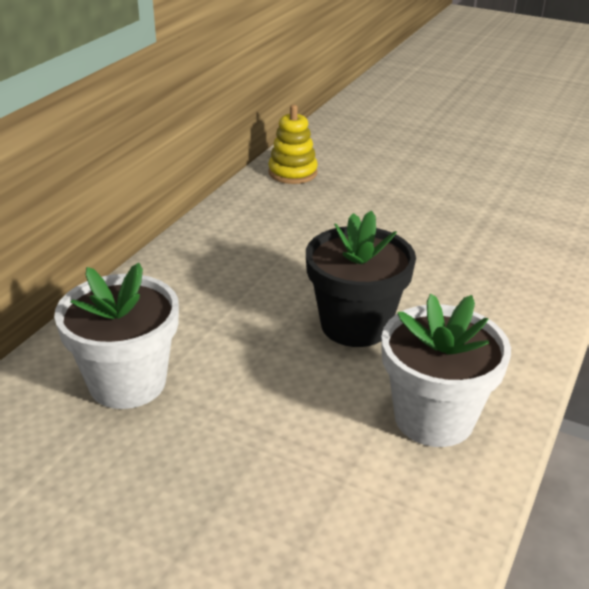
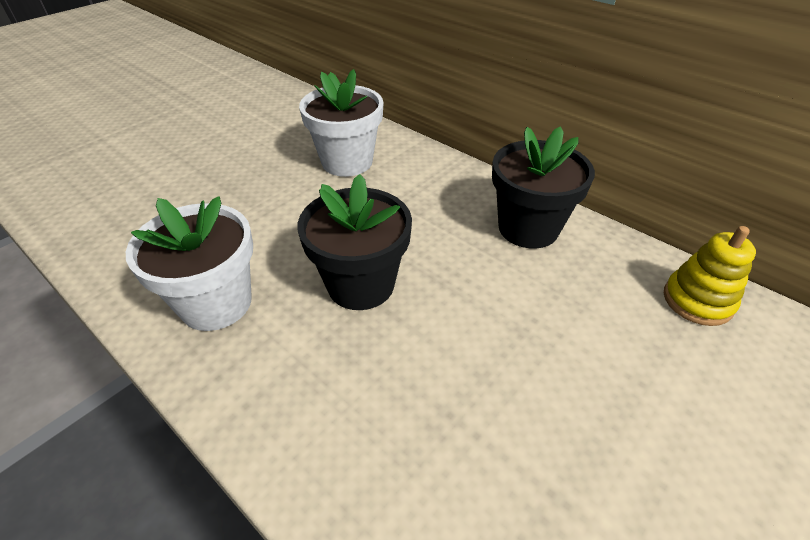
camera: 105 degrees right, 10 degrees up
(231, 240) = (528, 228): none -> black flower pot

